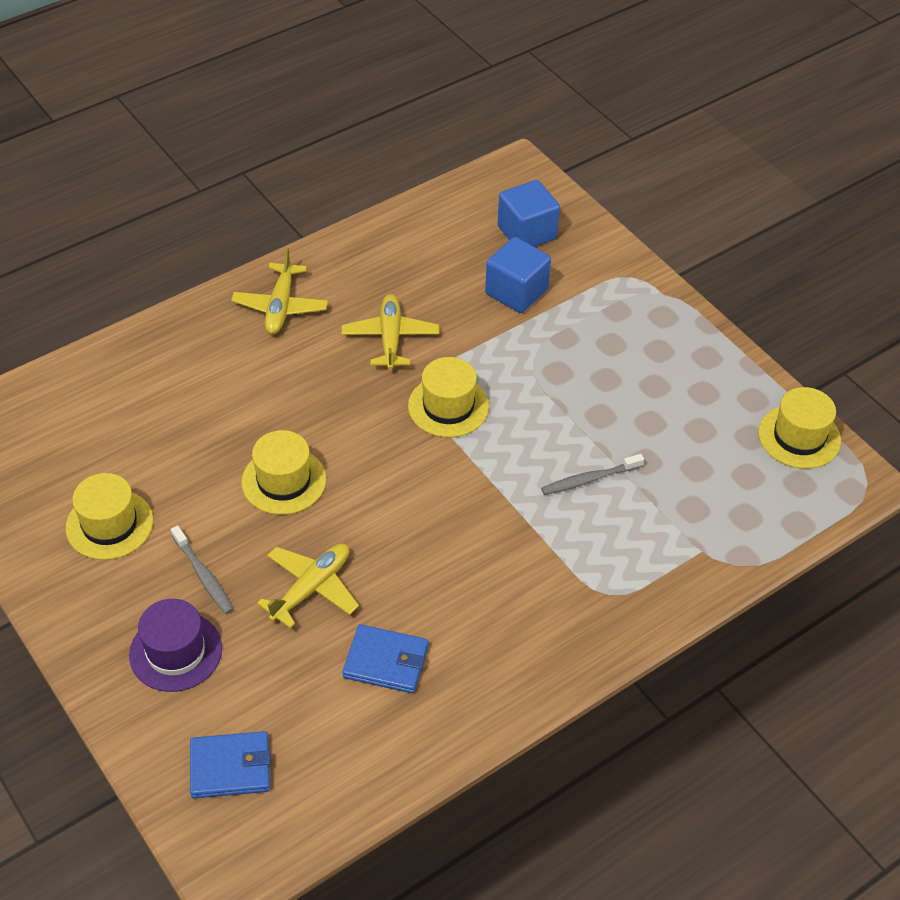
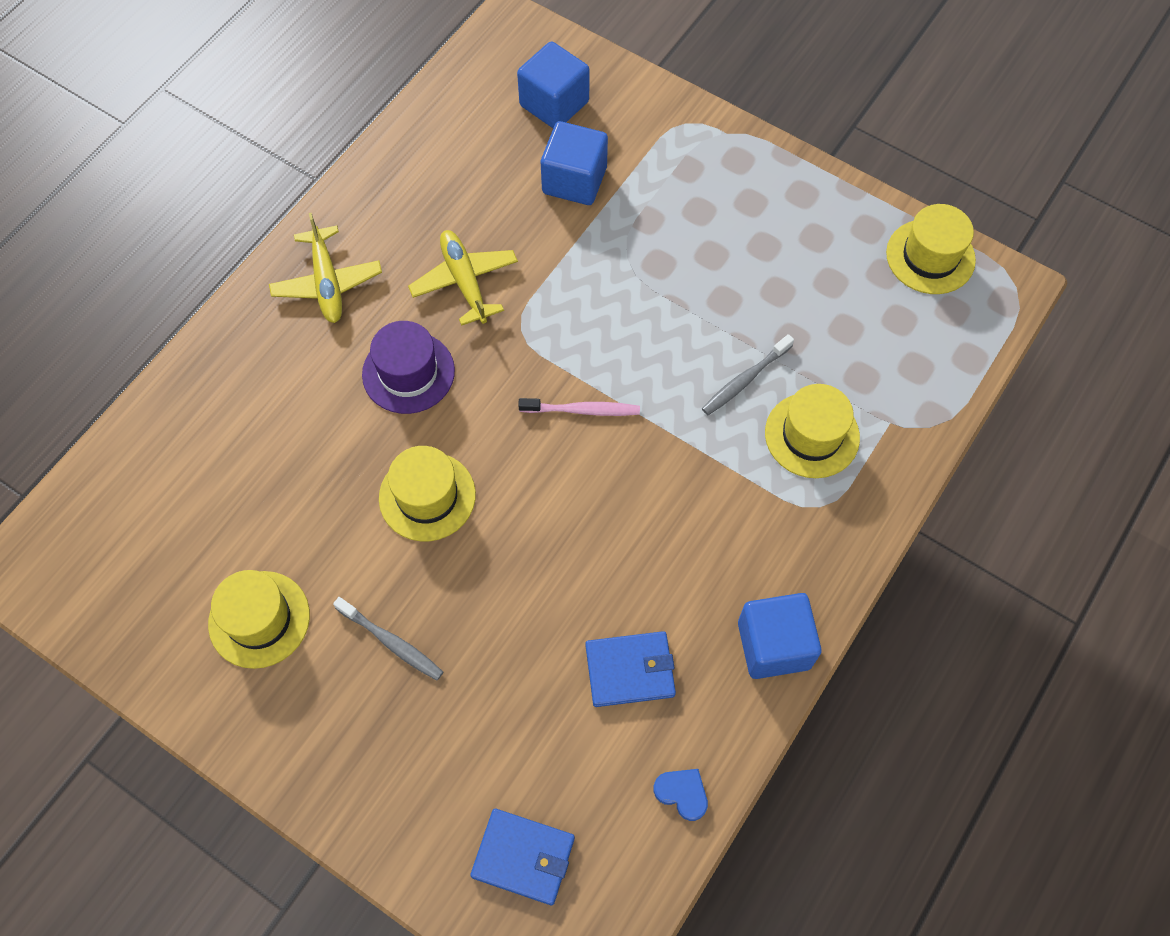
camera: 20 degrees left, 15 degrees up
(176, 651) = (403, 745): purple hat -> purple hat (408, 372)
(230, 767) = (523, 857): blue wallet -> blue wallet turned 45 degrees clockwise
(311, 588) = (514, 613): yellow plane -> none
(384, 768) = (682, 793): none -> blue heart
(441, 459) = (582, 410): none -> pink toothbrush
(448, 406) = (563, 344): yellow hat -> yellow hat (812, 435)
(517, 684) = (774, 645): none -> blue cube

